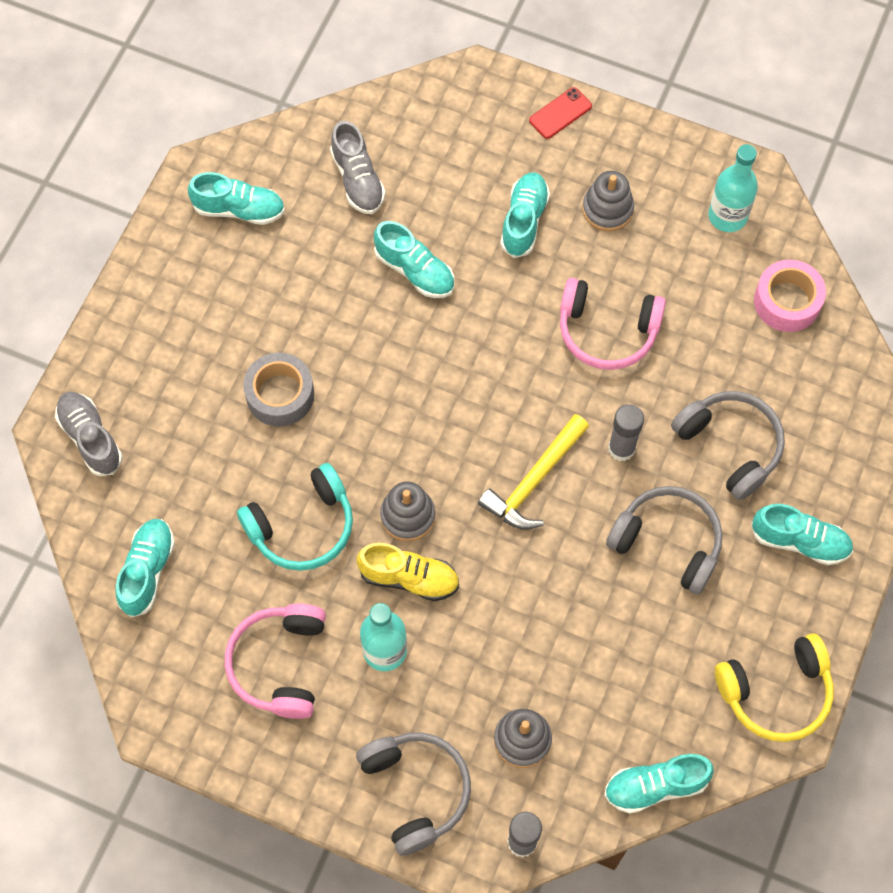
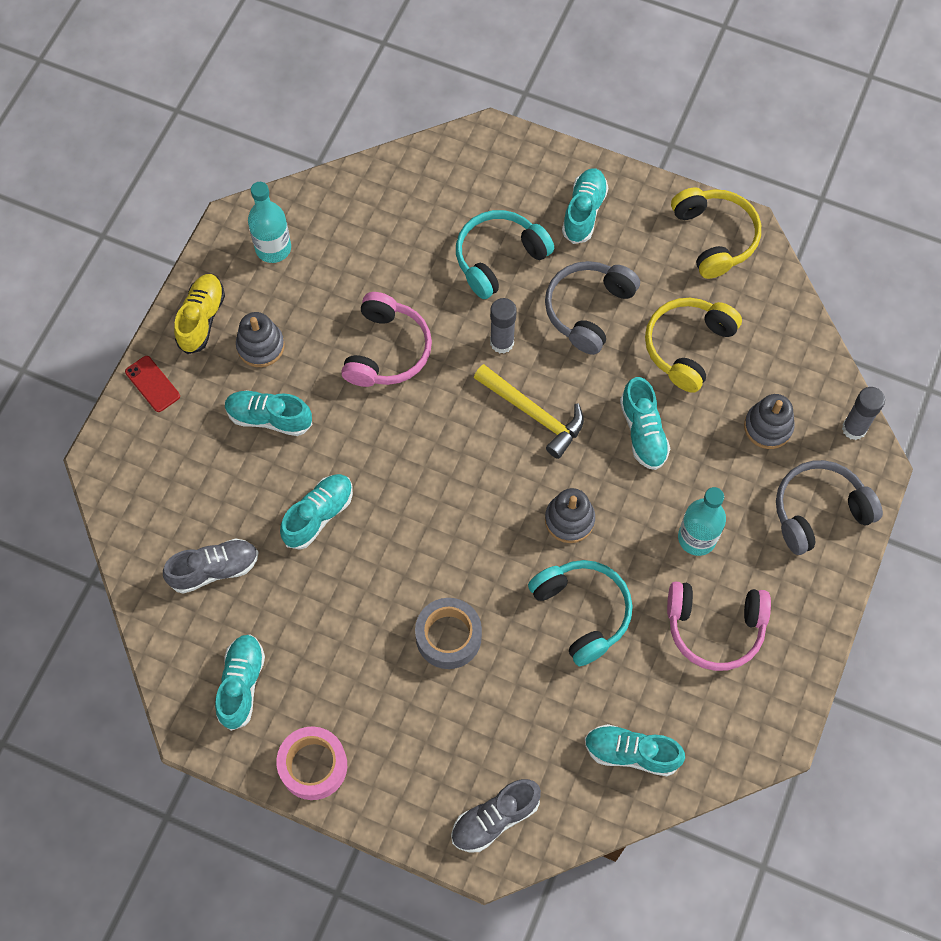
camera: 90 degrees left, 0 degrees up
(409, 578) = (629, 518): yellow shoe -> yellow shoe (202, 319)
(624, 653) = (688, 347): none -> yellow headphones
(655, 786) = (798, 328): turquoise shoe -> turquoise shoe (643, 432)
(730, 446) = (499, 258): grey headphones -> turquoise headphones
(787, 301) = (361, 207): pink tape -> pink tape (313, 766)

